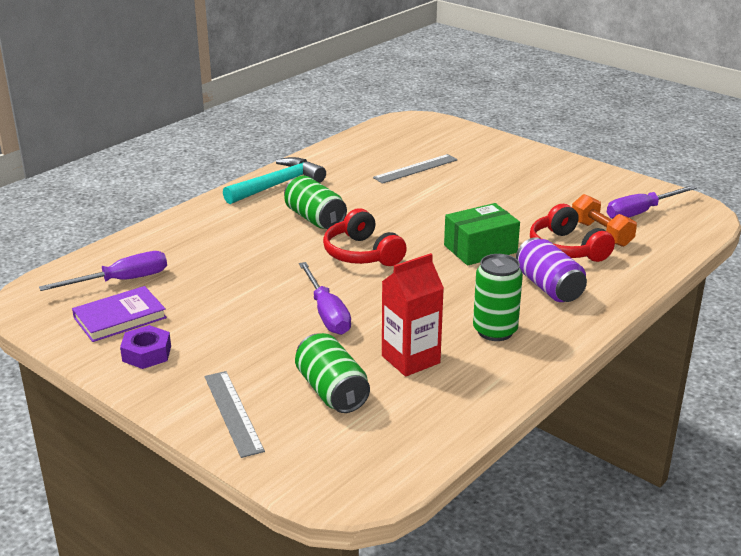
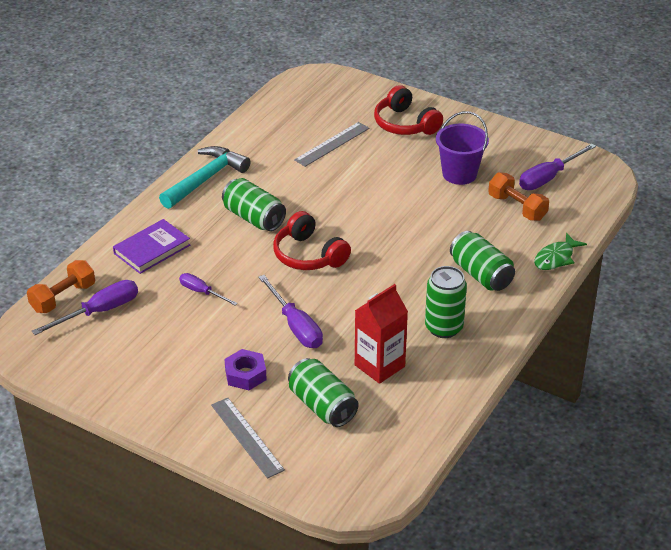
camera: 10 degrees left, 10 degrees up
(90, 266) = (63, 297): none -> orange dumbbell
(120, 318) = (114, 353): purple book -> purple book (152, 249)
(147, 353) = (152, 388): purple nut -> purple nut (245, 374)
(236, 274) = (202, 292): none -> purple screwdriver
(480, 249) = (413, 237): green box -> none
(543, 202) = (459, 174): none -> purple bucket
(549, 287) = (481, 274): purple can -> green can
(567, 248) = (489, 228): red headphones -> red headphones (405, 124)
(638, 280) = (556, 258): none -> green fish

